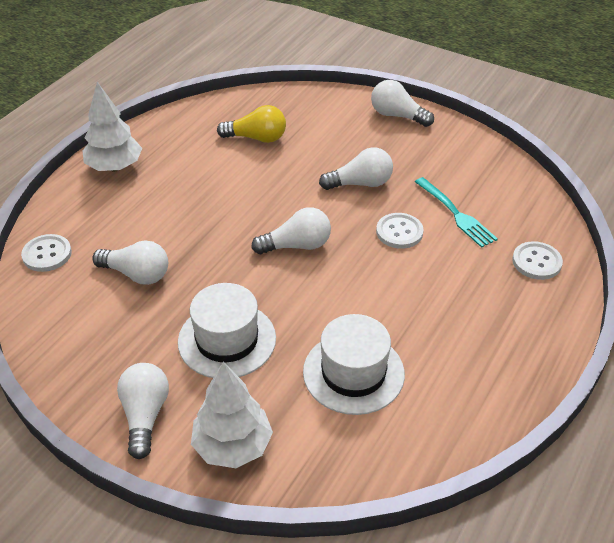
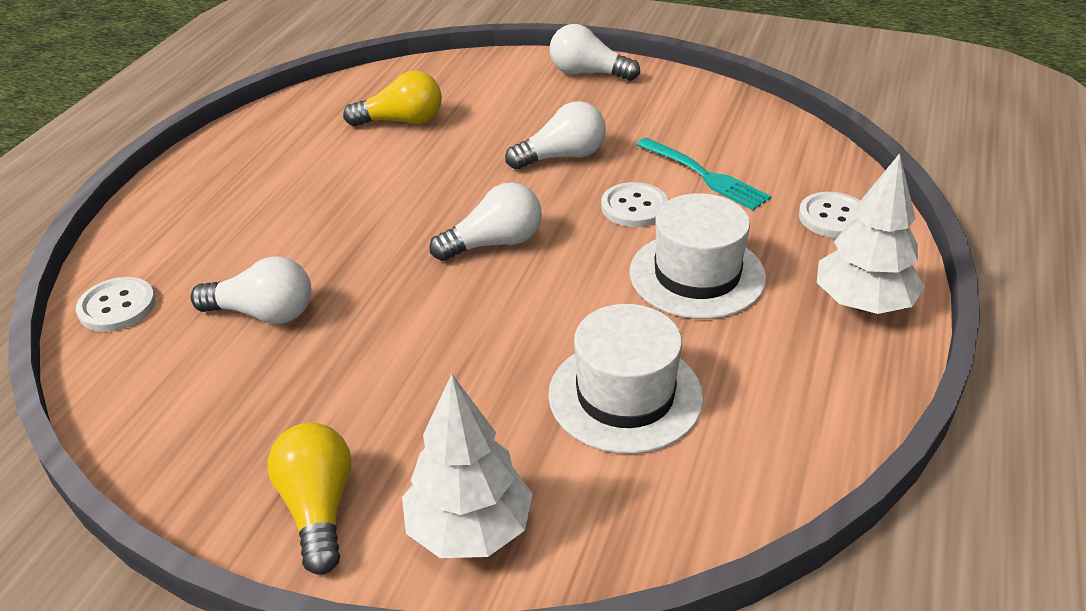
camera: 10 degrees left, 5 degrees down
(114, 167) = (202, 181): white tree -> white tree (863, 303)
(145, 415) = (318, 509): white light bulb -> yellow light bulb
(227, 340) = (423, 381): white hat -> white hat (697, 275)

